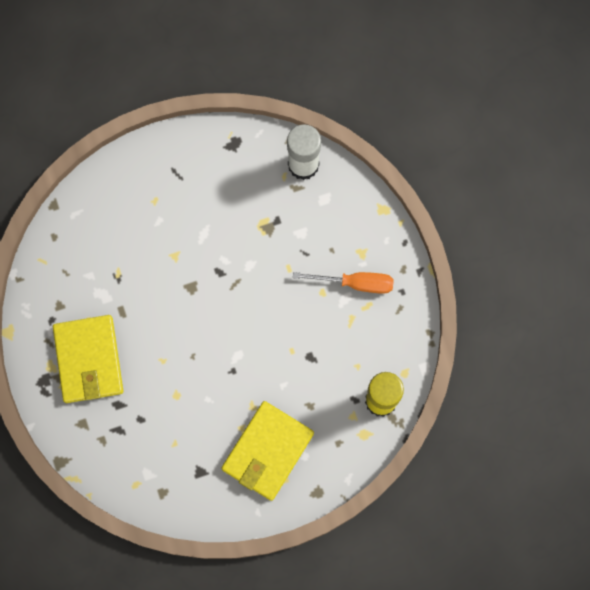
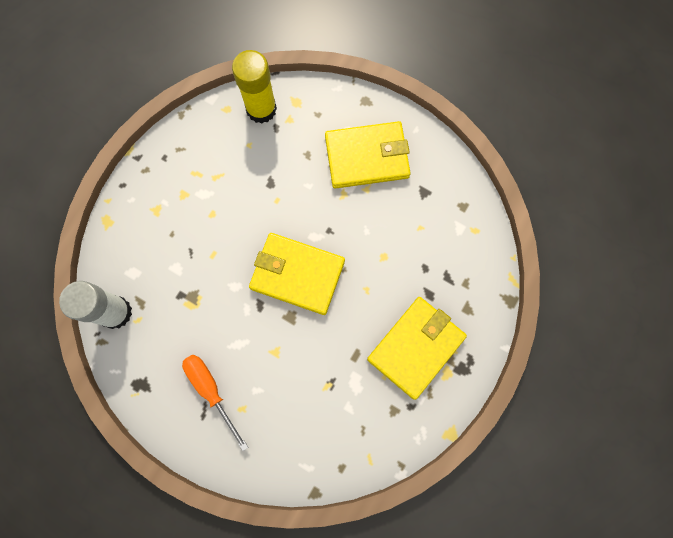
camera: 130 degrees left, 0 degrees up
(219, 318) = (297, 274): none -> yellow wallet
(355, 283) = (184, 195): orange screwdriver -> orange screwdriver (211, 390)

